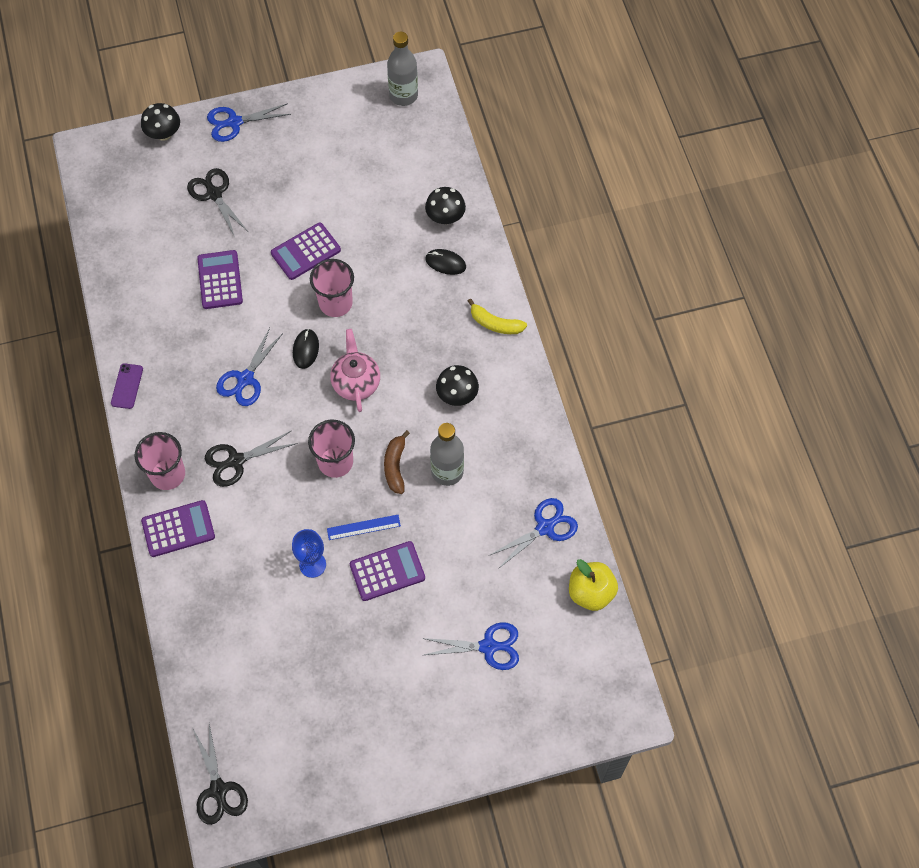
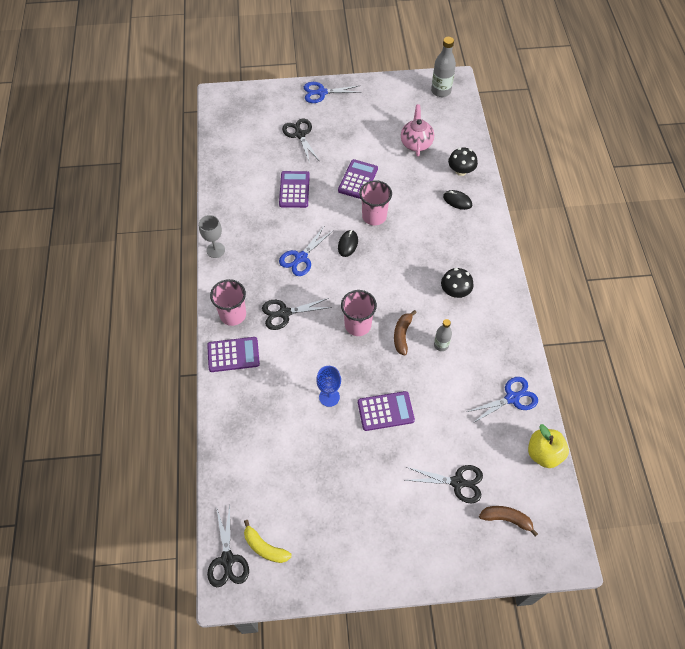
camera: 10 degrees right, 5 degrees down
(127, 386) = (215, 250): purple phone -> grey goblet
(163, 133) = (272, 93): black mushroom -> none
(305, 252) = (358, 180): purple calculator -> purple calculator turned 135 degrees clockwise
(356, 383) = (381, 272): pink teapot -> pink teapot (416, 143)
(363, 527) = (372, 375): blue ruler -> none
(447, 471) = (441, 345): grey bottle -> grey bottle, size x0.61
(488, 646) = (457, 482): blue scissors -> black scissors
(495, 324) = (489, 247): yellow banana -> yellow banana (265, 547)
(552, 681) = (506, 519): none -> brown banana

